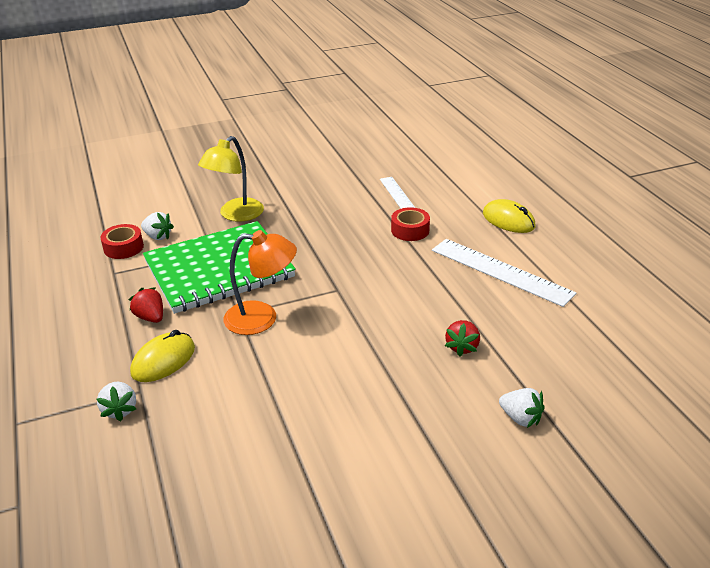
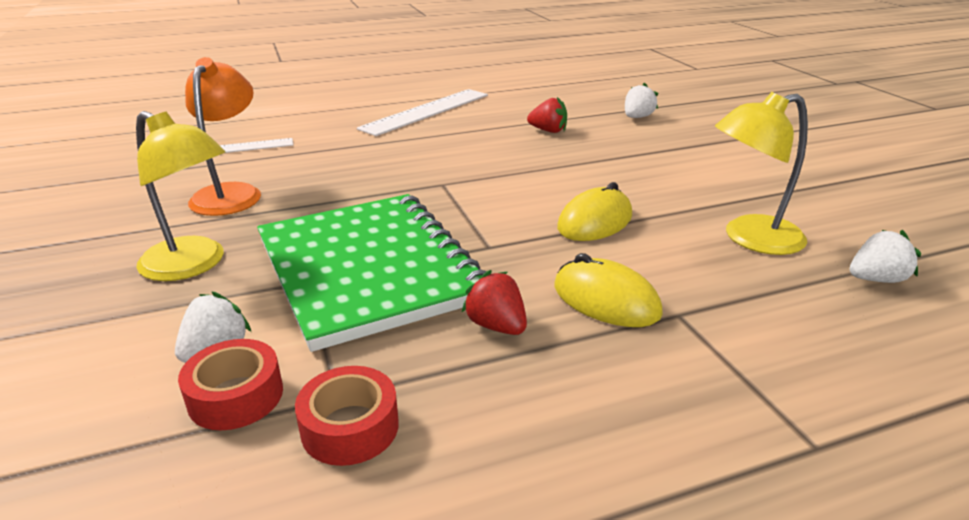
camera: 90 degrees left, 5 degrees down
(120, 410) = (726, 327): white strawberry -> white strawberry (876, 279)
(150, 317) = (496, 326): red strawberry -> red strawberry turned 90 degrees clockwise
(228, 449) = (750, 238): none -> yellow lamp
(262, 318) = (501, 228): orange lamp -> orange lamp (231, 193)
(410, 230) = (325, 144): red tape -> red tape (350, 427)
(508, 220) = (332, 103): yellow mouse -> yellow mouse (595, 222)

